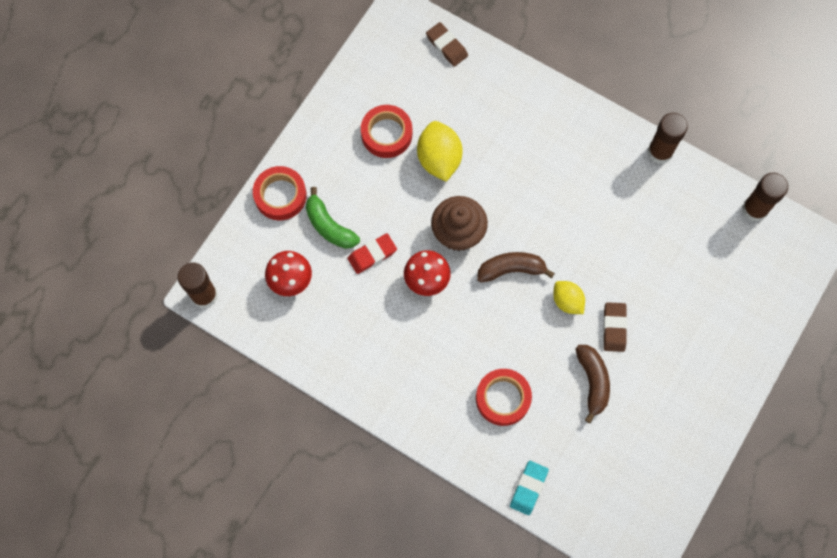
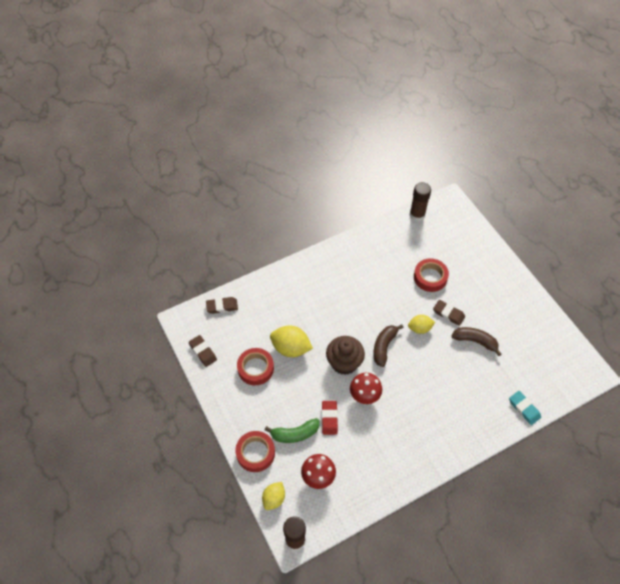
camera: 60 degrees left, 15 degrees down
(238, 246) = (274, 498): none -> yellow lemon
(372, 62) = (203, 352): none -> brown eraser
(503, 398) = (461, 393): red tape -> red tape (430, 277)
(660, 152) = (358, 238): brown glue stick -> none

